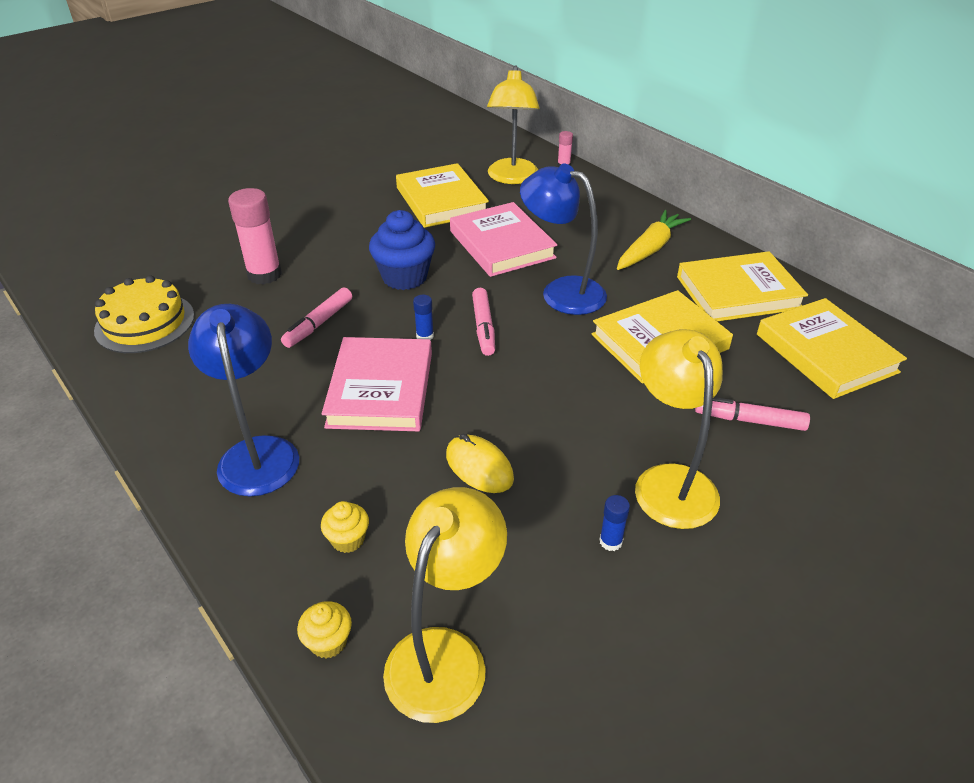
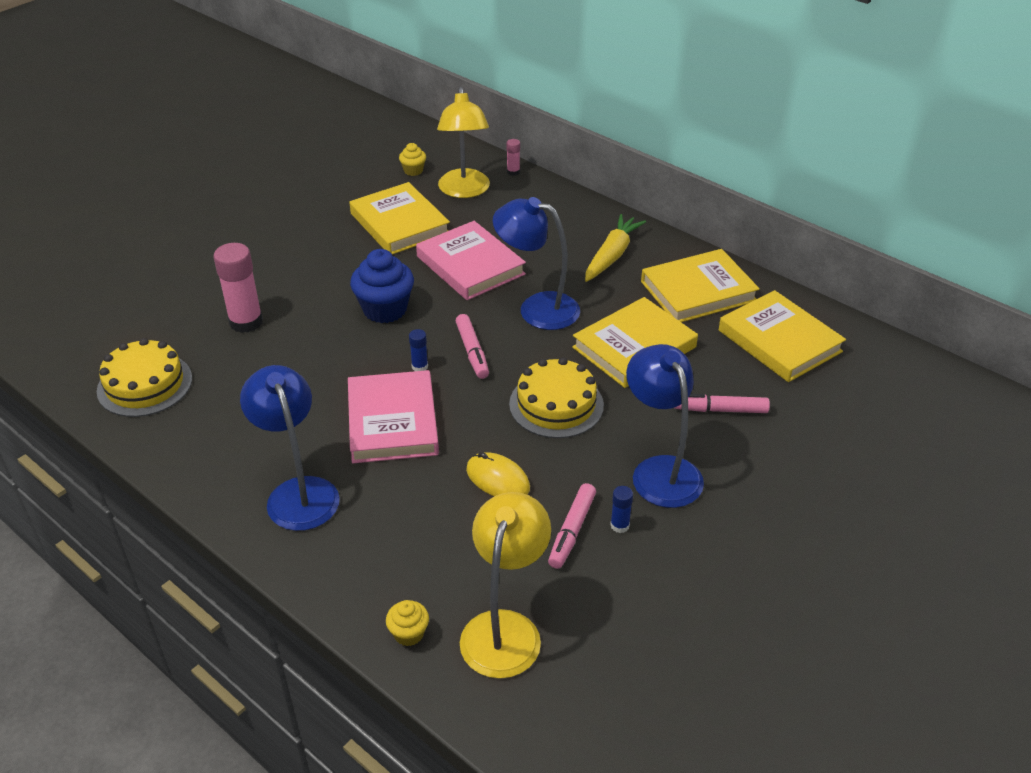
camera: 10 degrees left, 0 degrees up
(319, 323) = (316, 366): pink marker -> pink marker (572, 531)
(348, 539) = (401, 554): yellow cupcake -> yellow cupcake (413, 171)
(562, 392) = (556, 404): none -> yellow cake
(669, 481) = (660, 470): yellow lamp -> blue lamp

